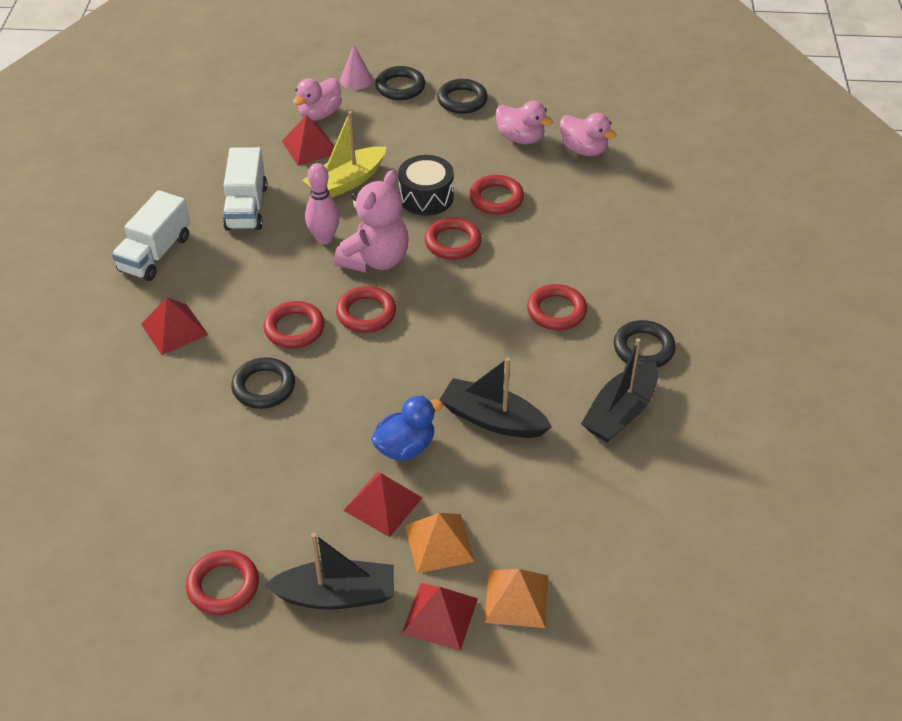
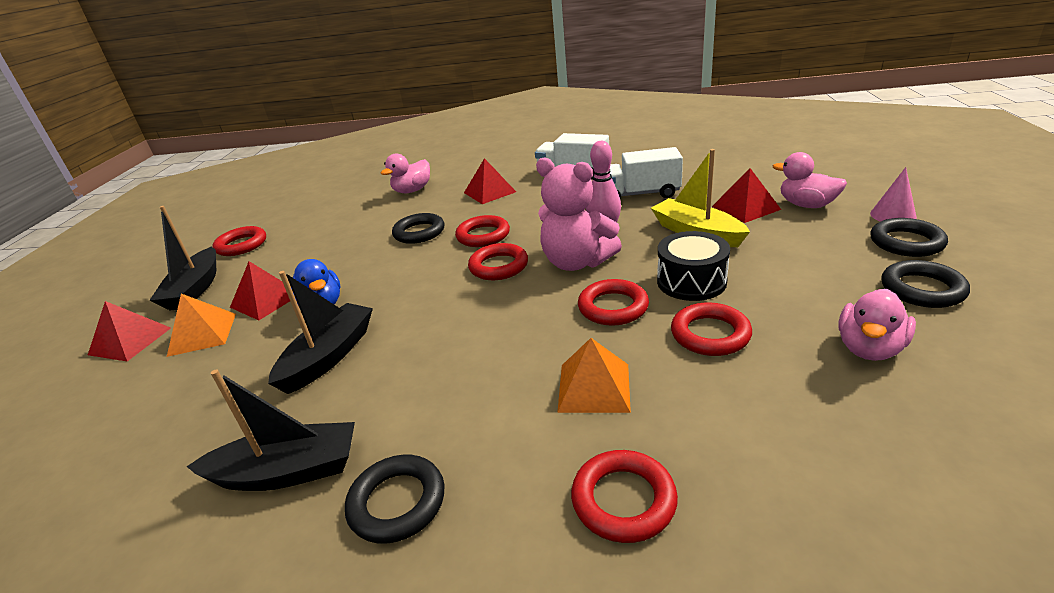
camera: 95 degrees right, 15 degrees down
(516, 598) = (104, 386): orange pyramid -> orange pyramid (594, 387)
(556, 311) = (488, 401): red ring -> red ring (623, 500)
(583, 150) = (890, 423): pink duck -> pink duck (412, 190)
(620, 412) = (287, 471): black boat -> black boat turned 135 degrees clockwise

